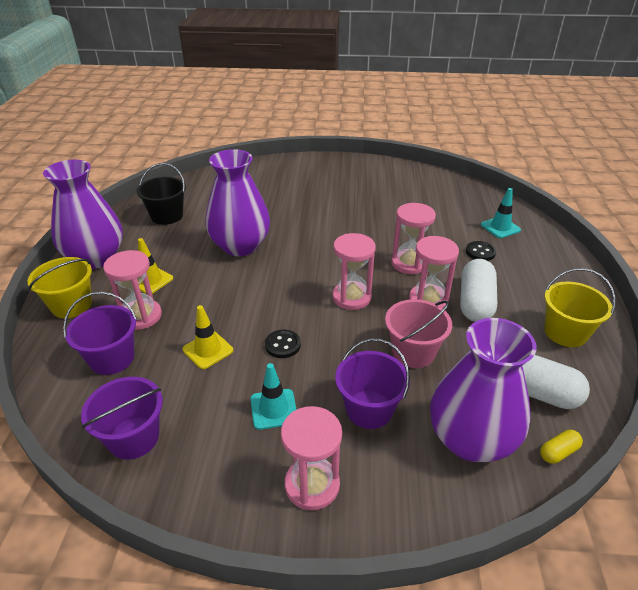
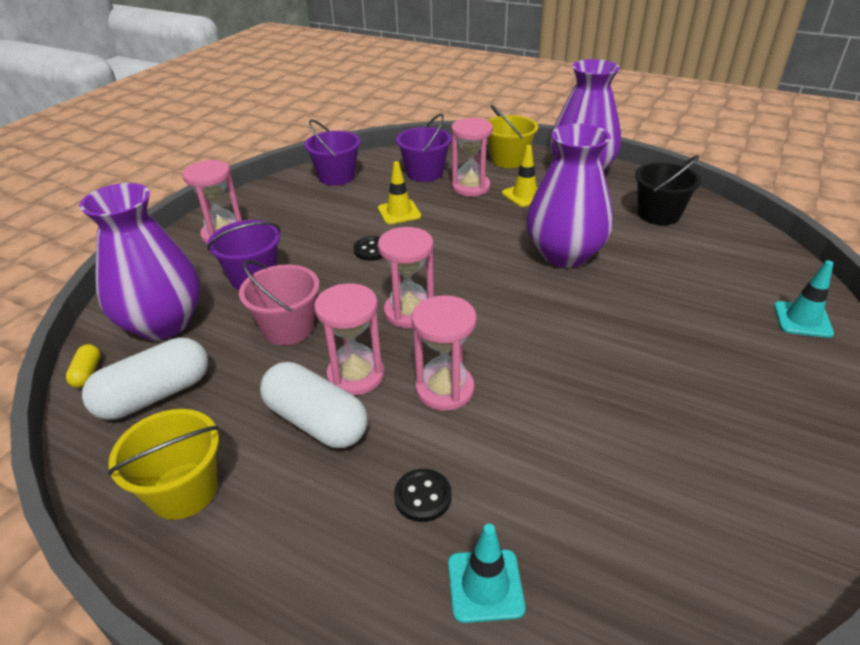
camera: 115 degrees right, 0 degrees up
(273, 409) = (304, 232): turquoise traffic cone -> turquoise traffic cone (802, 320)

